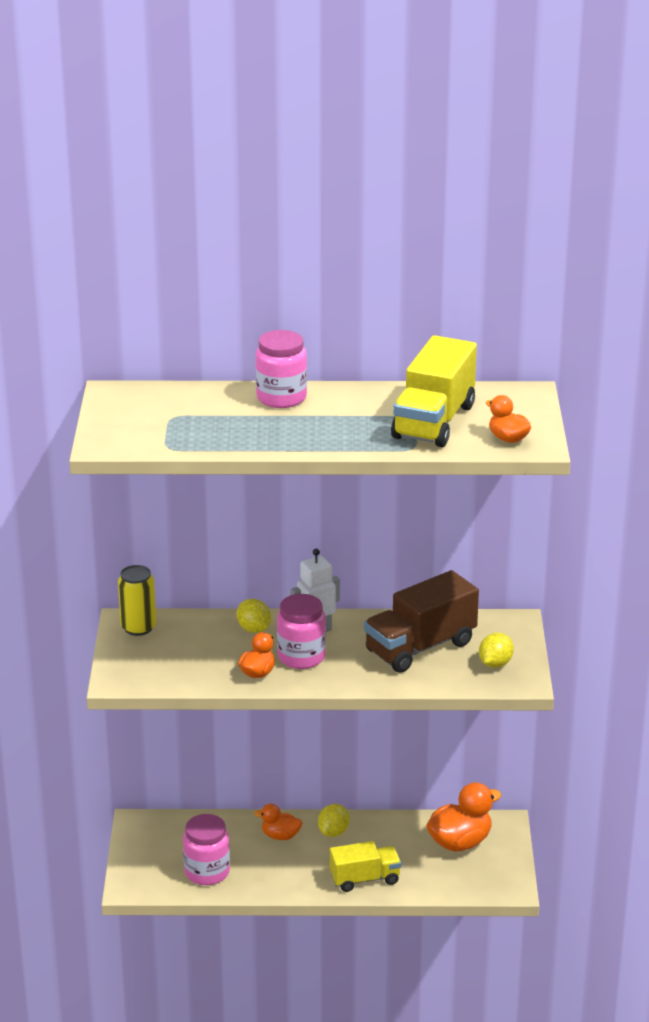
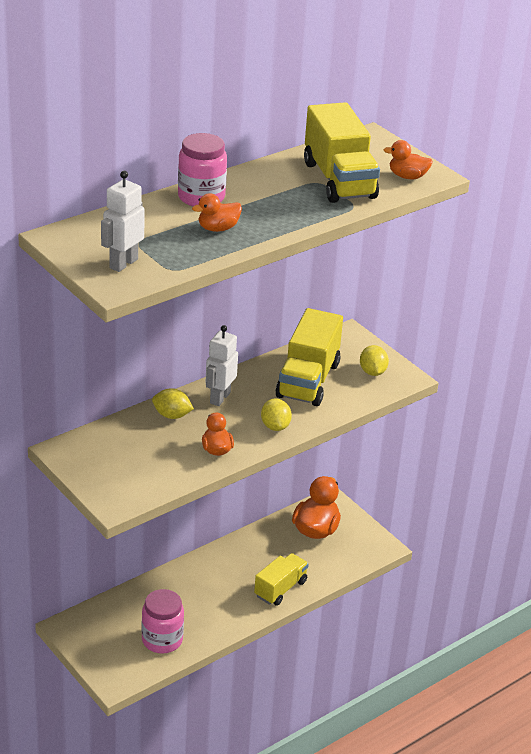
camera: 40 degrees left, 5 degrees up
(134, 429) = (123, 263): none -> white robot
(138, 627) = (79, 451): yellow can -> none
(280, 836) = (186, 584): orange duck -> orange duck (218, 228)
(301, 657) = (233, 423): pink jar -> none
(333, 832) = (222, 563): yellow lemon -> yellow lemon (275, 426)
(420, 647) = (308, 380): brown truck -> yellow truck

